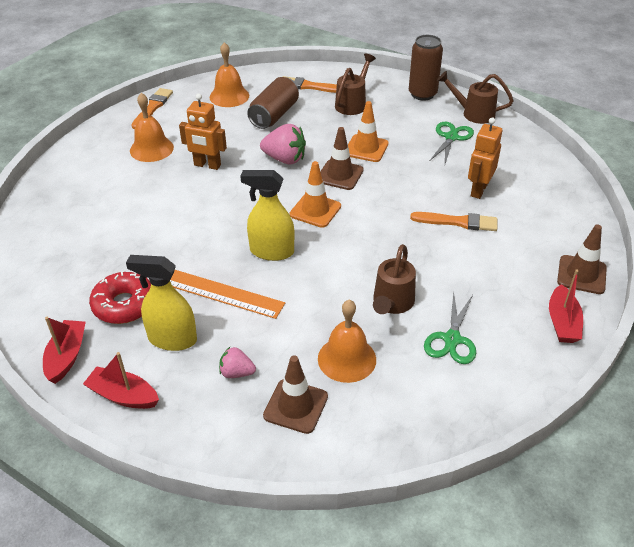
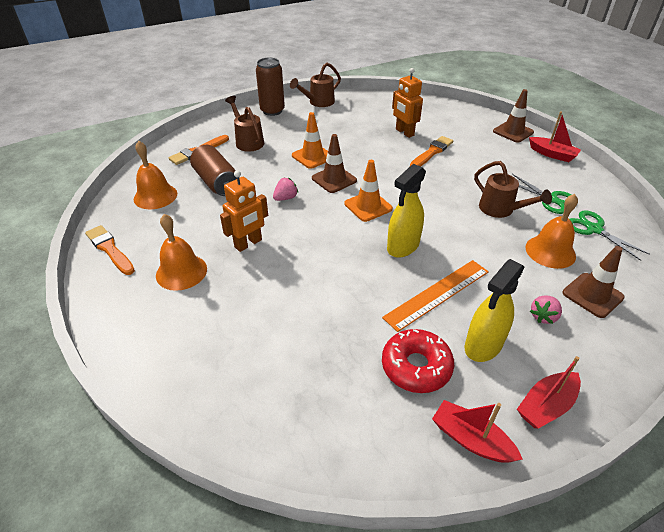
camera: 60 degrees left, 0 degrees up
(285, 159) = (285, 198): pink strawberry -> pink strawberry, size x0.58
(451, 137) = (336, 120): green scissors -> green scissors (594, 229)

